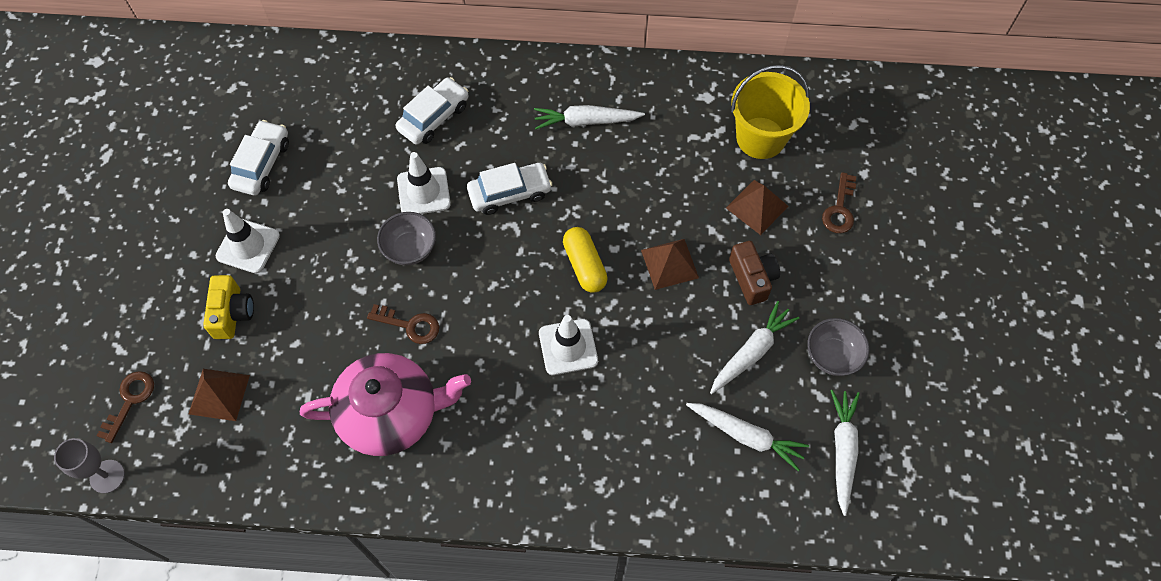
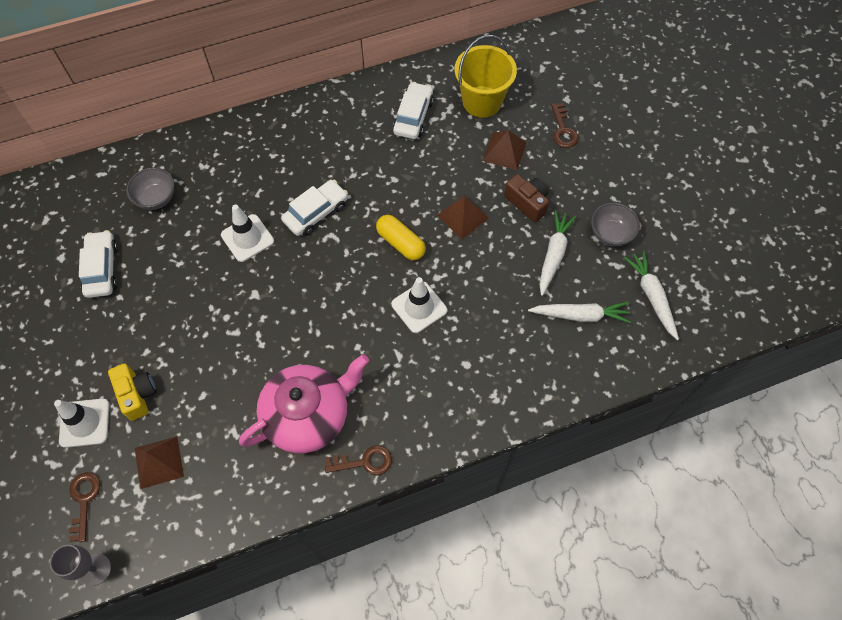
camera: 25 degrees left, 0 degrees up
(248, 246) = (123, 337): white traffic cone -> white traffic cone (84, 423)
(410, 249) = (259, 285): grey bowl -> grey bowl (156, 198)
(410, 325) = (288, 342): brown key -> brown key (364, 462)
(434, 117) = (227, 179): white car -> white car (413, 116)
(586, 121) = (347, 138): white carrot -> none

